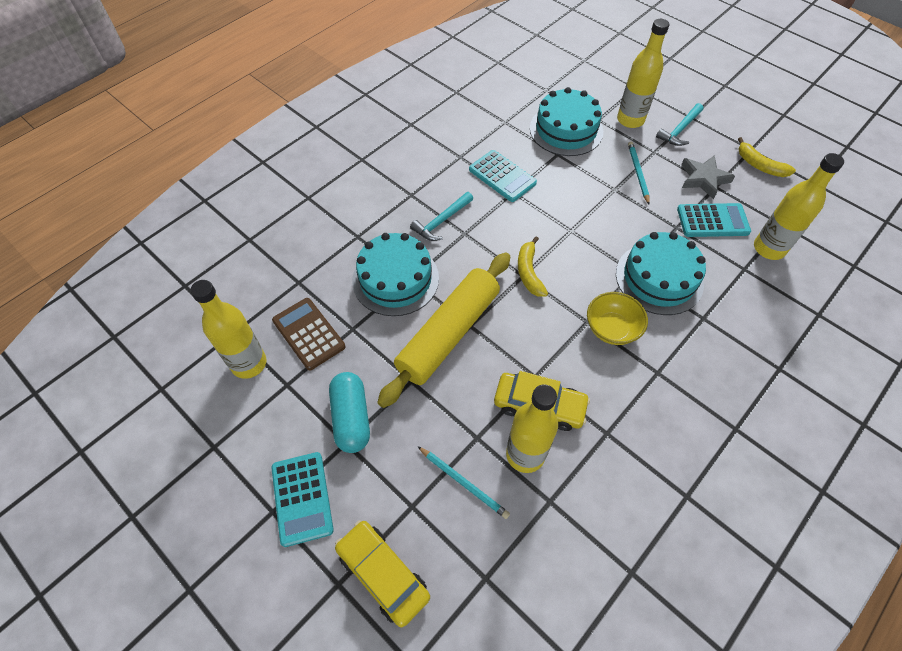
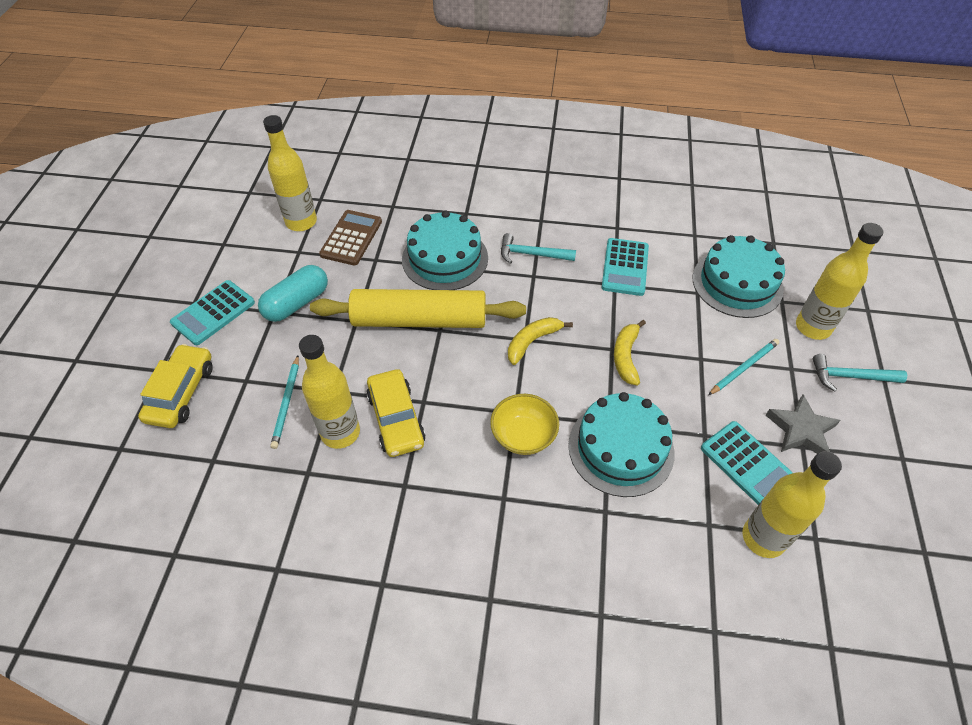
camera: 55 degrees right, 5 degrees down
(759, 165) = (885, 478): yellow banana -> yellow banana (625, 356)

